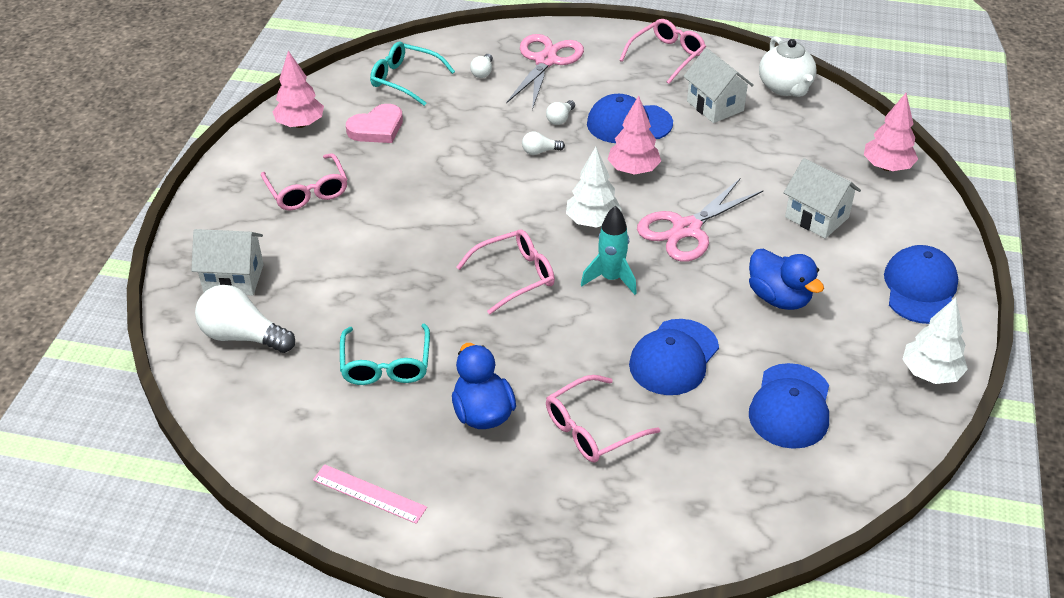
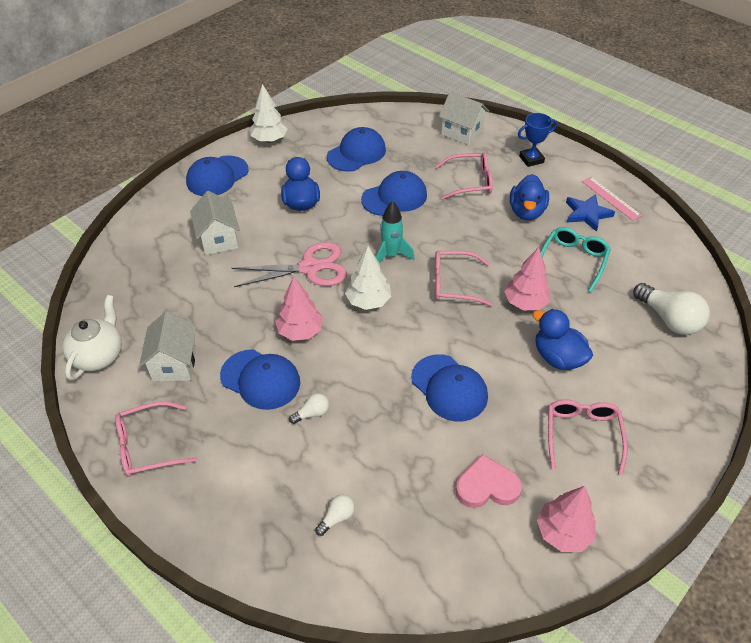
camera: 150 degrees left, 5 degrees up
(234, 278) = (668, 370): white house -> white house (462, 133)
(358, 246) = (558, 357): none -> blue duck
(395, 447) = (587, 214): none -> blue star
(406, 80) = (423, 549): turquoise glasses -> none
(453, 180) = (449, 388): none -> blue cap
(527, 518) = (531, 159): none -> blue trophy
(540, 151) = (357, 384): white light bulb -> none
(546, 61) = (263, 502): pink scissors -> none
(887, 167) = (127, 253): pink tree -> pink tree (525, 303)

